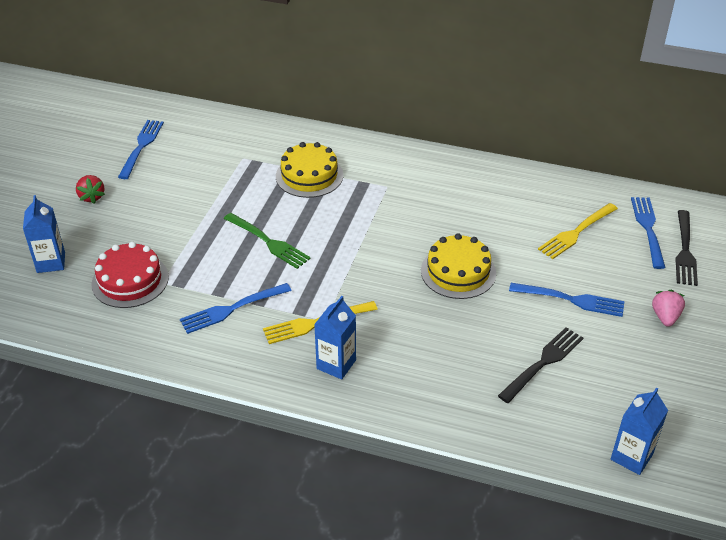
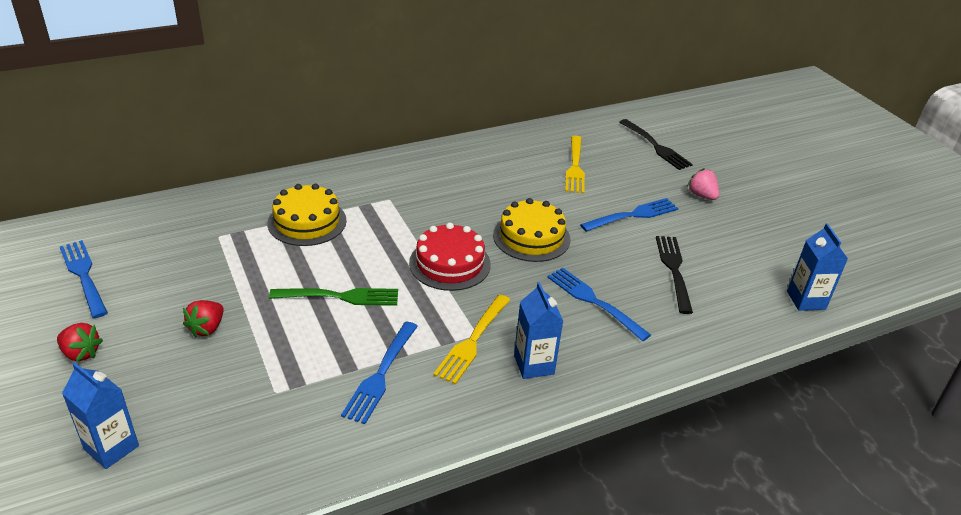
camera: 45 degrees left, 5 degrees down
(130, 280) = (236, 411): red cake -> red cake (450, 263)
(169, 219) = (207, 328): none -> red strawberry
(648, 229) = (616, 143): blue fork -> blue fork (595, 302)

